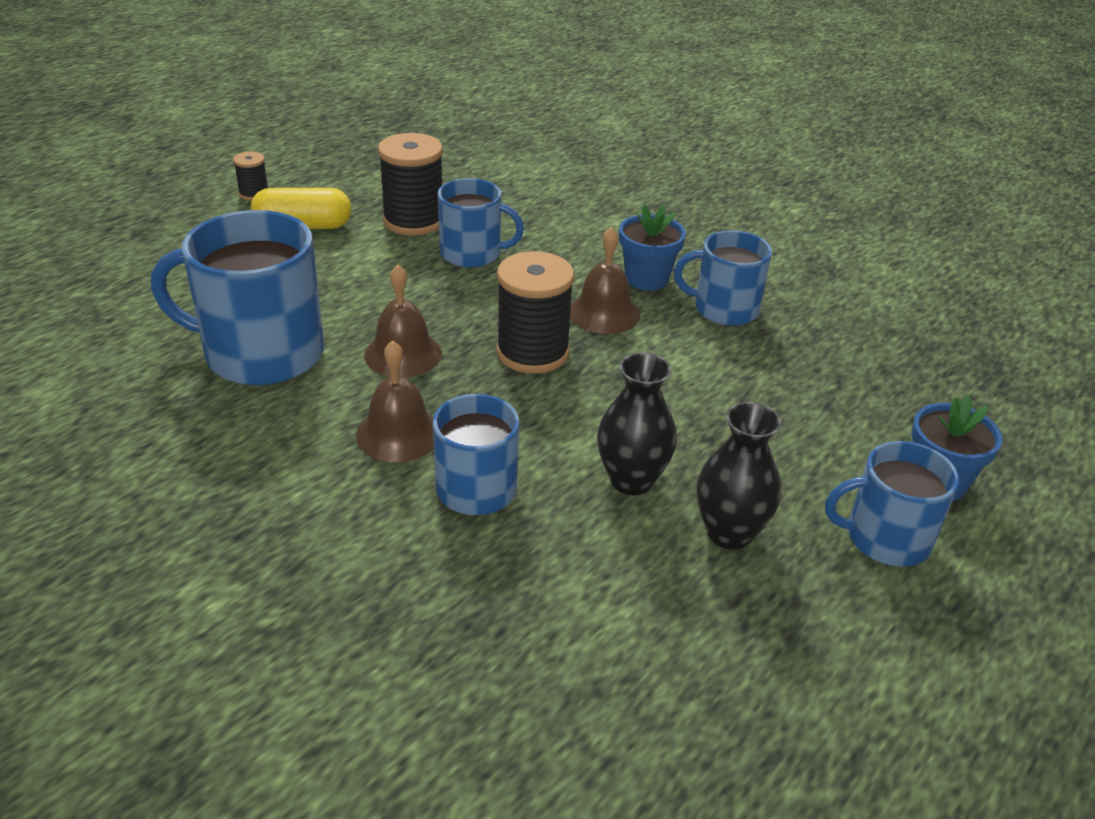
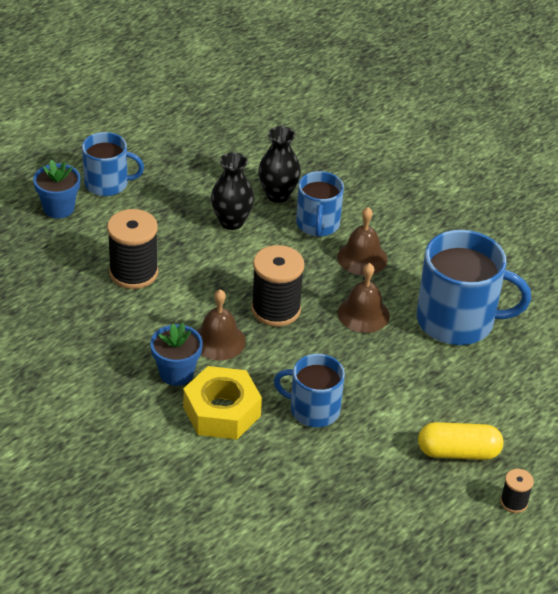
camera: 175 degrees left, 5 degrees up
(413, 221) = (363, 454): black spool -> black spool (133, 273)
(580, 248) = (222, 411): none -> yellow nut
(724, 309) = (127, 339): blue mug -> none
(729, 533) = (188, 192): black vase -> black vase (278, 195)

